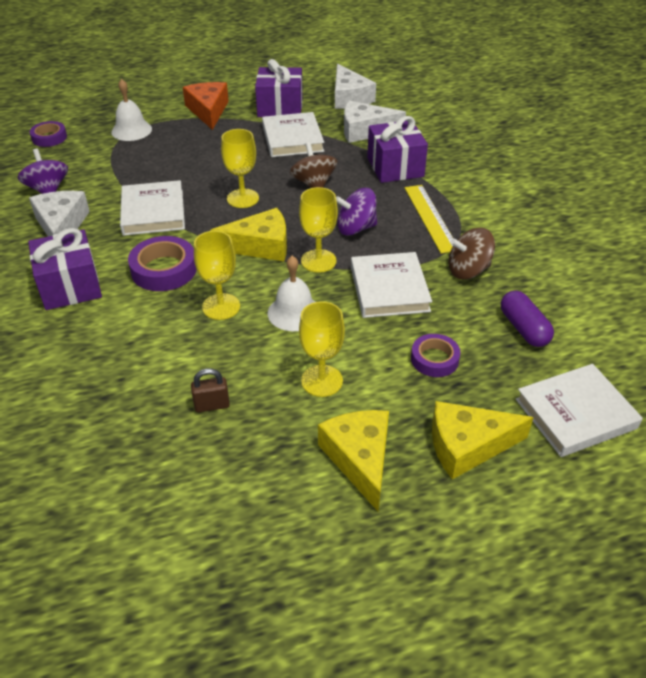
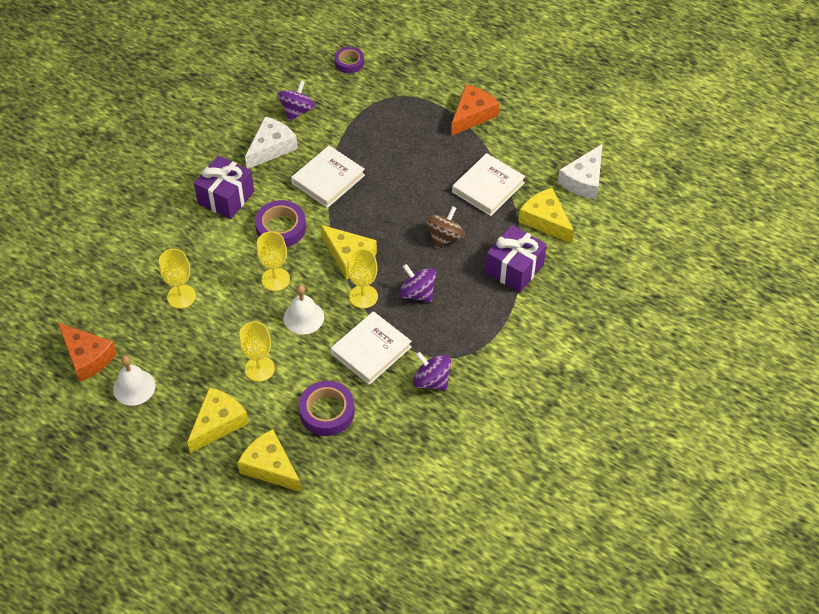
camera: 50 degrees right, 10 degrees up
(115, 537) = (87, 357): none -> orange cheese
(131, 130) = (403, 95): white bell -> white bell (134, 387)
(212, 405) = (197, 332): brown padlock -> none
(243, 198) = (388, 212): yellow goblet -> yellow goblet (181, 296)
(280, 107) = (522, 151): purple gift -> none
(365, 131) = (545, 220): white cheese -> yellow cheese
(430, 218) = (471, 326): yellow ruler -> none
(434, 359) = (327, 412): purple tape -> purple tape, size x1.54
(468, 270) = (431, 381): brown spinning top -> purple spinning top
(523, 328) = (399, 442): purple capsule -> none
(575, 414) = (343, 507): white book -> none

